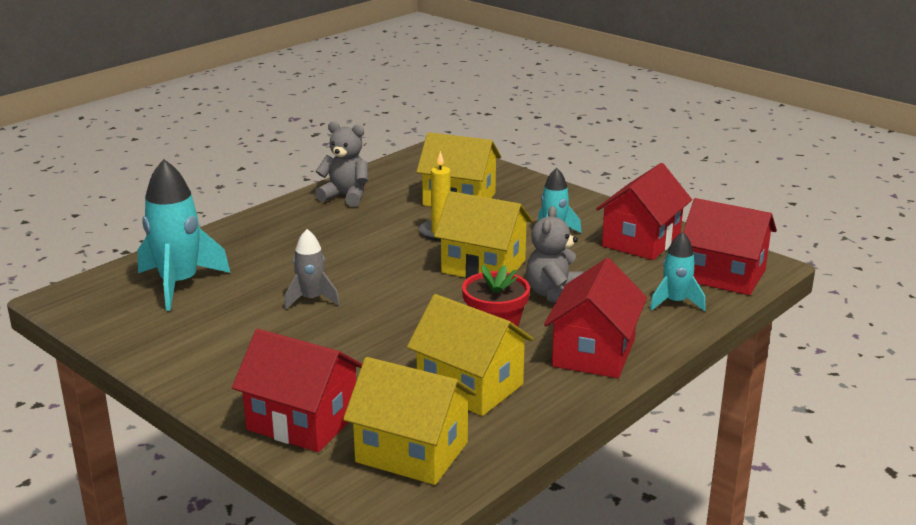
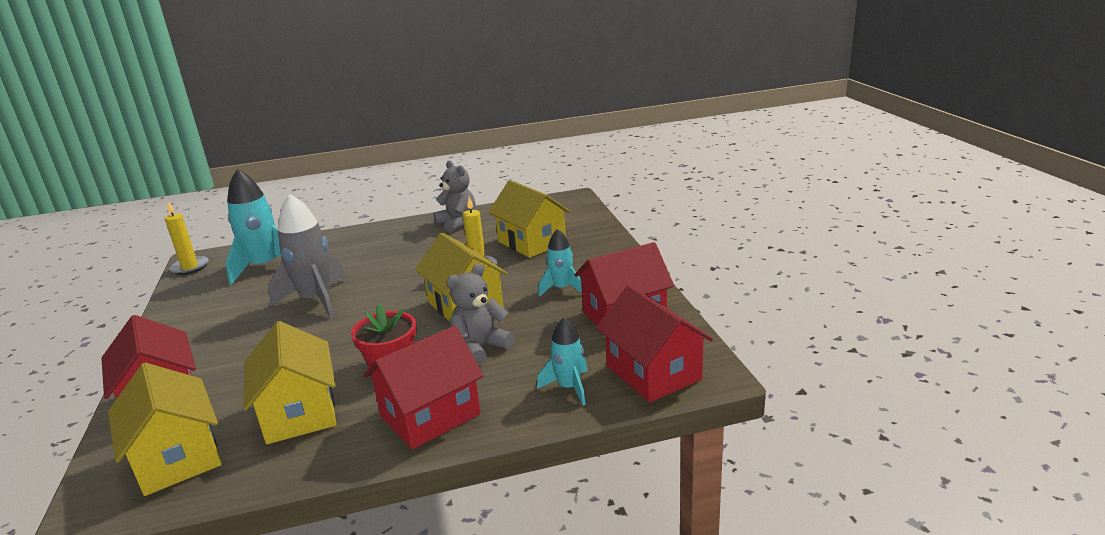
camera: 35 degrees right, 0 degrees up
(71, 307) = (190, 267): none -> yellow candle
(311, 299) = (316, 300): grey rocket -> grey rocket, size x1.76

